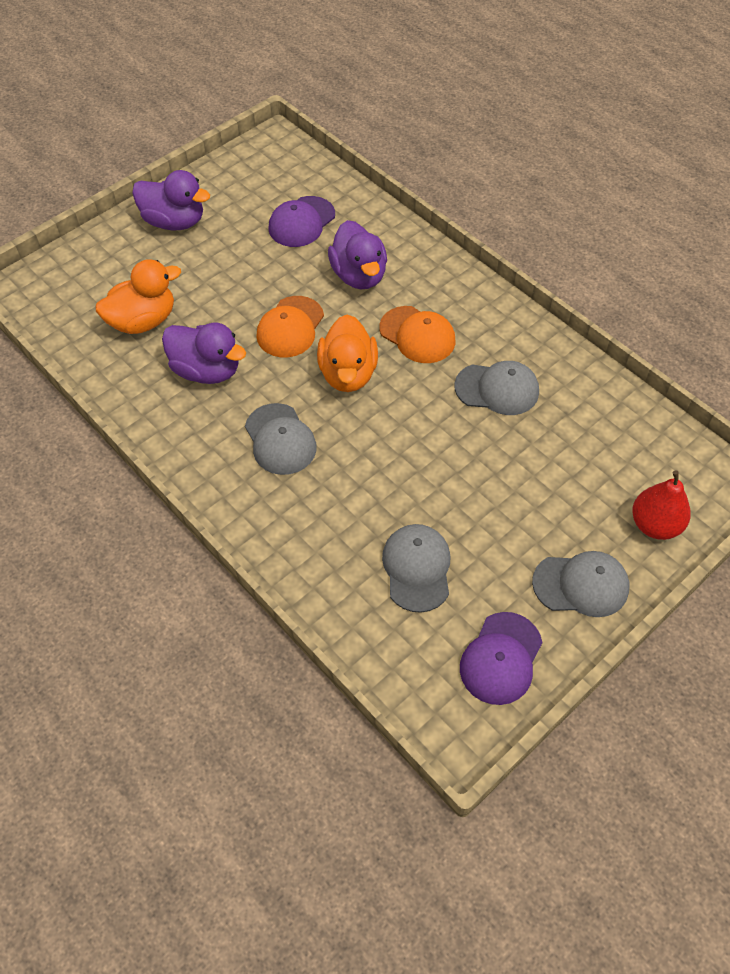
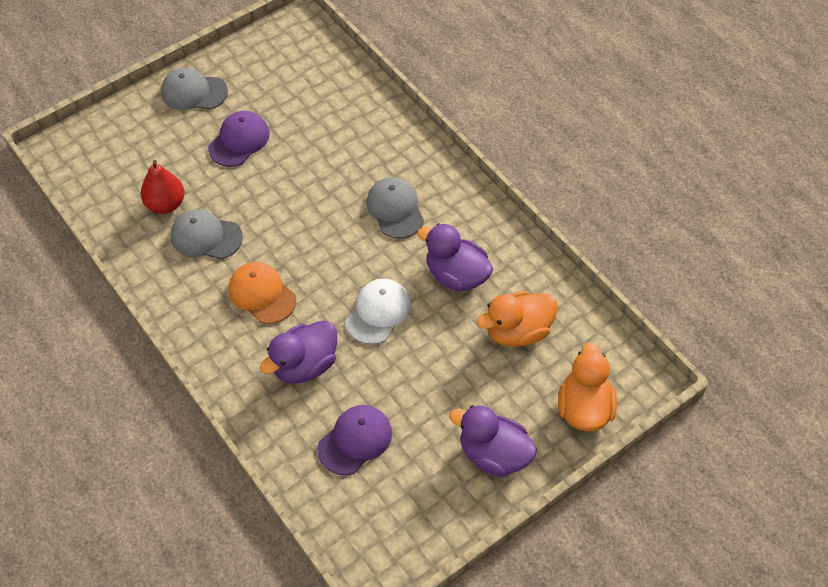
camera: 175 degrees left, 0 degrees up
(290, 327) = (378, 312): orange cap -> white cap
(348, 373) = (331, 262): orange duck -> orange duck (584, 408)
(359, 275) = (304, 365): purple duck -> purple duck turned 120 degrees counterclockwise
(417, 568) = (304, 111): grey cap -> none
(501, 658) = (262, 56): purple cap -> purple cap (239, 141)
(655, 525) = (124, 124): red pear -> red pear (165, 204)

